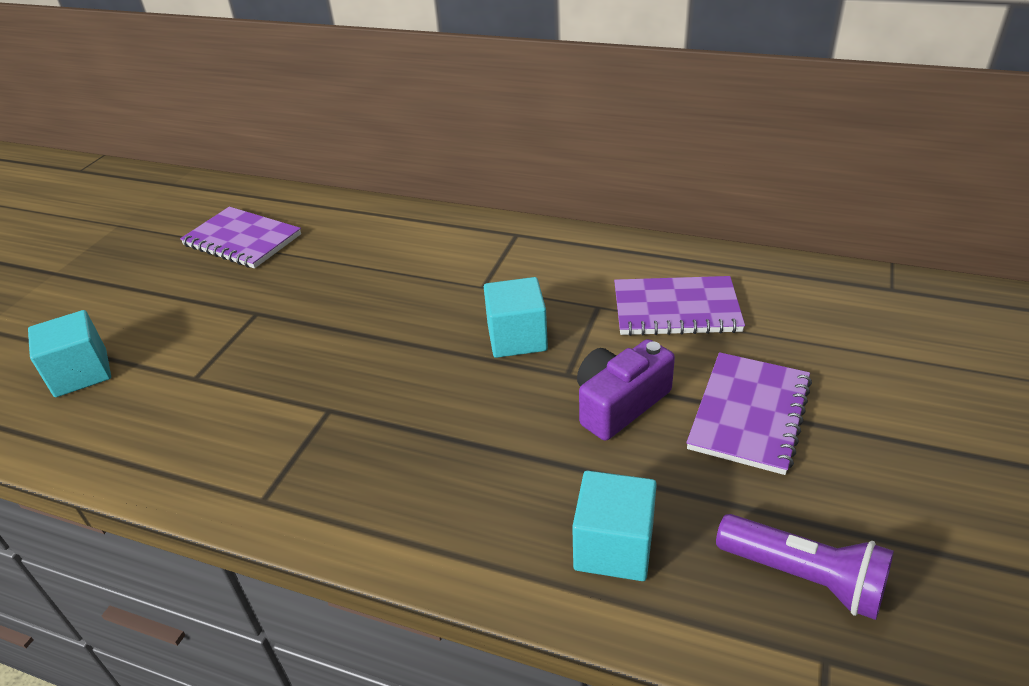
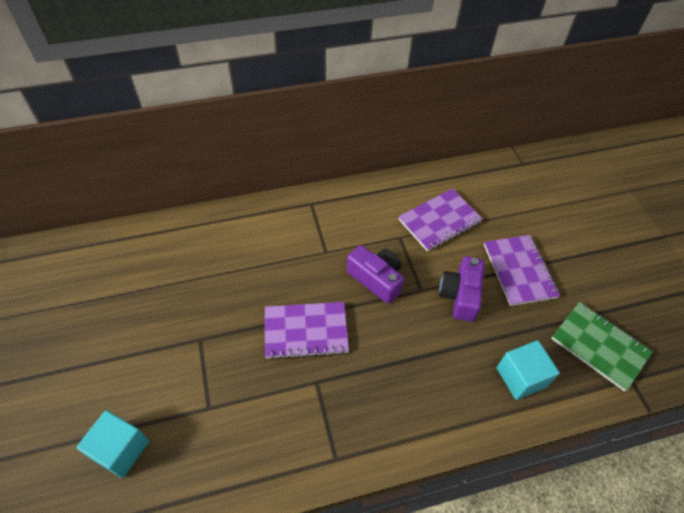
camera: 40 degrees left, 15 degrees up
(242, 240) = (126, 286): purple notebook -> purple notebook (306, 331)
(517, 338) = (376, 279): turquoise cube -> purple camera
(804, 577) = (599, 346): purple flashlight -> green notebook

